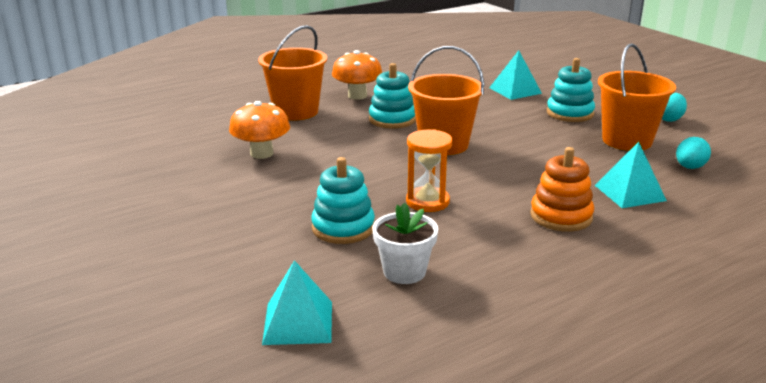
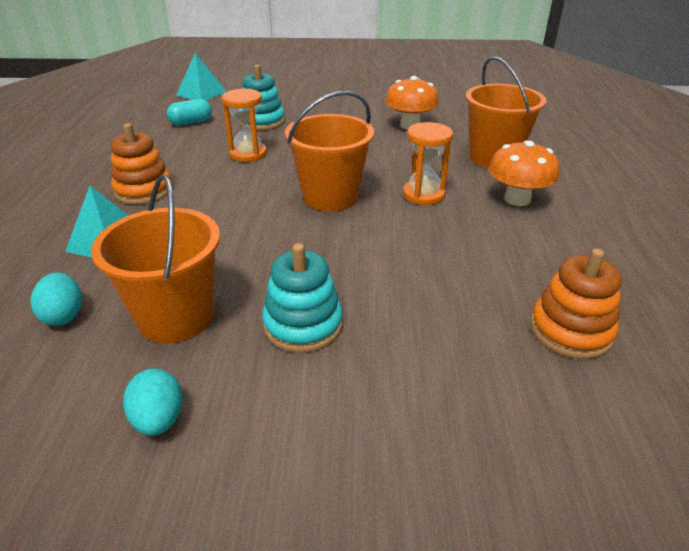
camera: 125 degrees right, 10 degrees up
(392, 119) = (423, 194): turquoise stacking toy -> orange hourglass
(404, 272) = (191, 122): white flower pot -> turquoise capsule
(470, 70) = (570, 330): none -> orange stacking toy
(515, 90) = (437, 326): turquoise pyramid -> none

